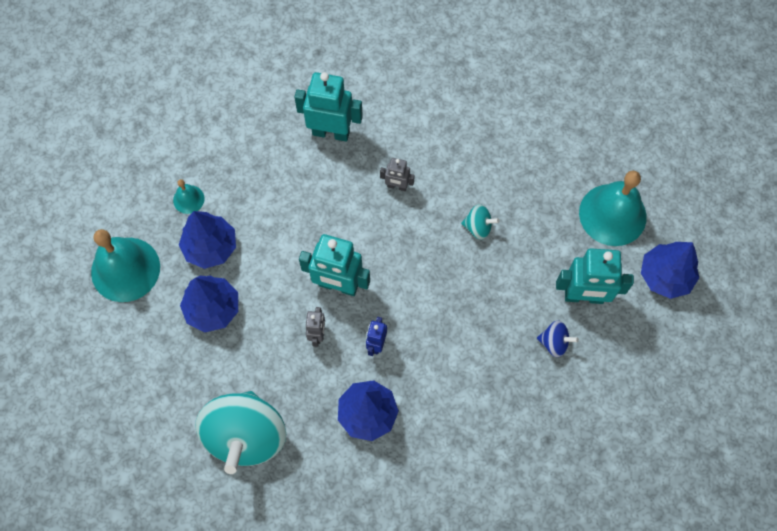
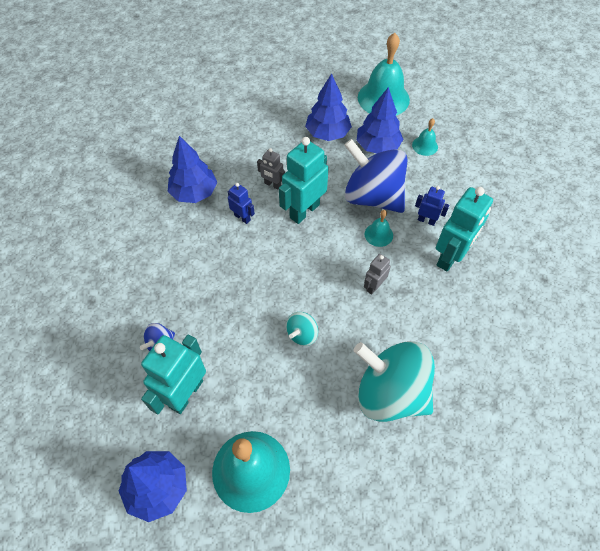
camera: 115 degrees right, 10 degrees down
(246, 436) = (225, 124): turquoise spinning top -> turquoise spinning top (390, 393)
(287, 226) = (372, 196): none -> blue spinning top
(295, 166) = (426, 220): none -> blue robot
(334, 203) = (378, 234): none -> turquoise bell

